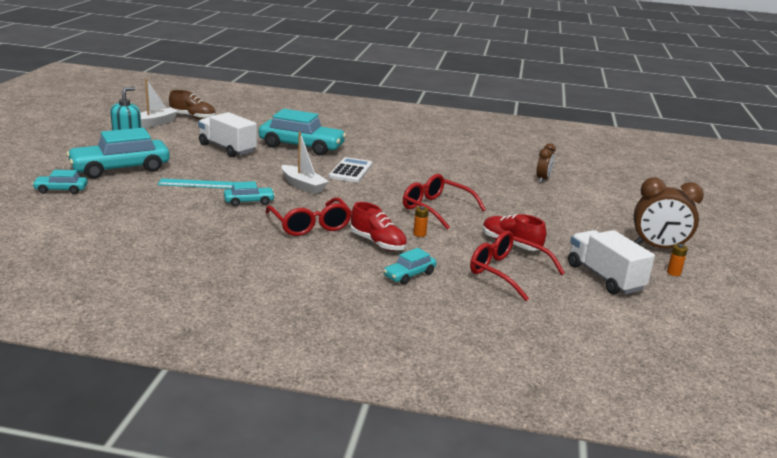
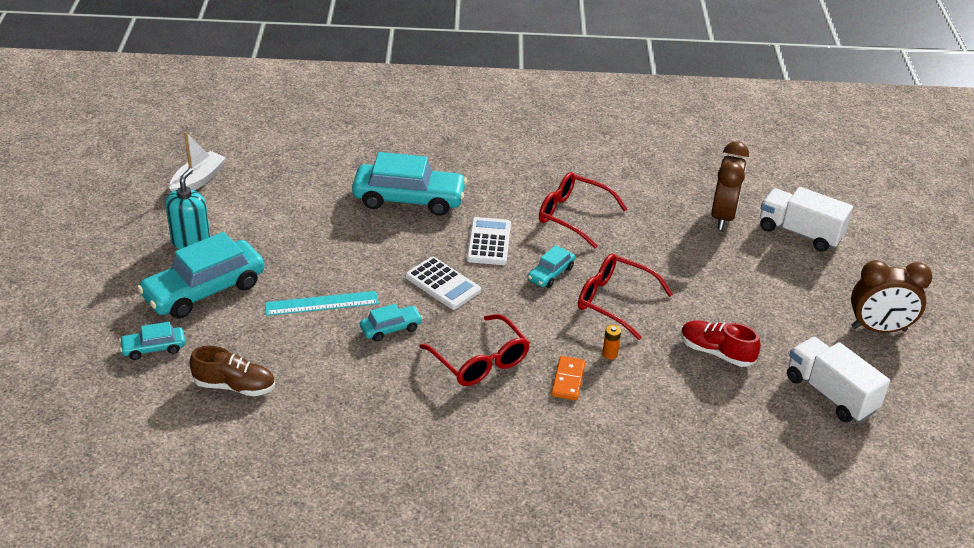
camera: 10 degrees left, 15 degrees up
(193, 117) = (242, 156): brown shoe -> brown shoe (235, 386)
(227, 148) = (318, 221): white truck -> white truck (800, 233)
(303, 186) = (442, 284): white boat -> white calculator
(378, 243) = (568, 380): red shoe -> orange domino
(409, 275) = (620, 430): turquoise car -> turquoise car (550, 274)
(507, 272) = (724, 405): red glasses -> red glasses (572, 215)
(543, 179) = (723, 216): brown clock -> brown clock, size x1.74
(673, 273) = (902, 371): orange battery -> none

